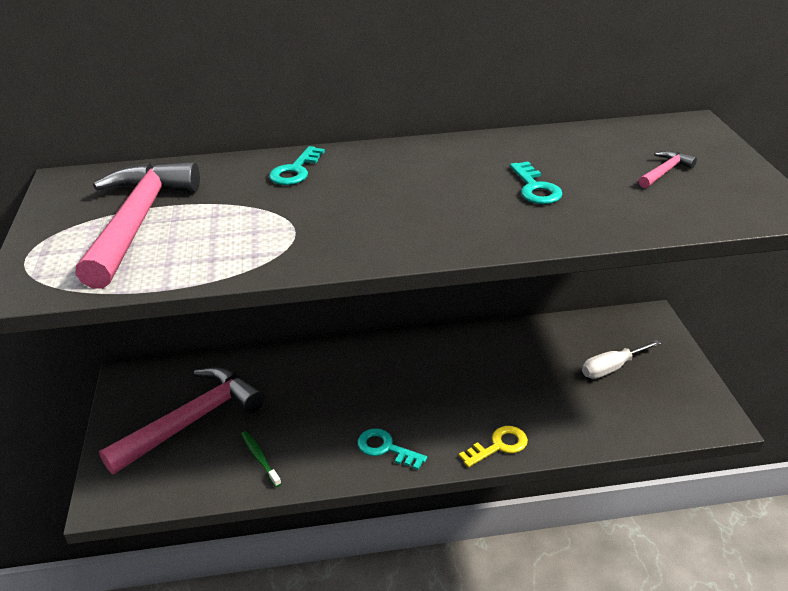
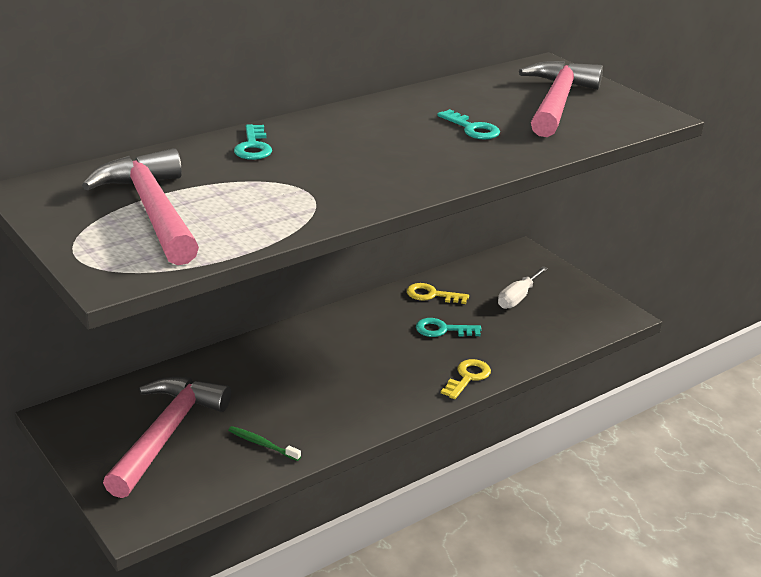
camera: 30 degrees left, 5 degrees down
(386, 448) = (373, 405): turquoise key -> turquoise key (442, 330)
(524, 342) = (432, 295): none -> yellow key
(665, 172) = (557, 102): pink hammer -> pink hammer, size x2.44

